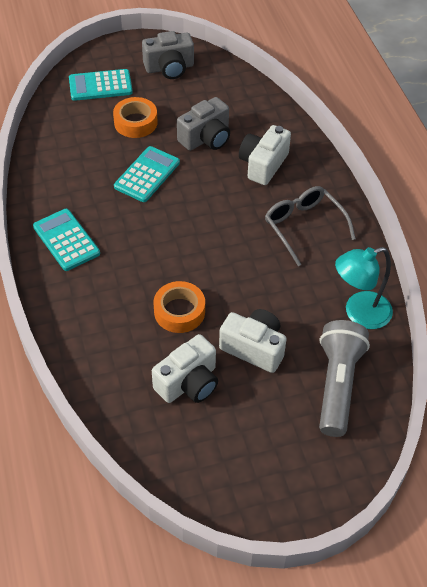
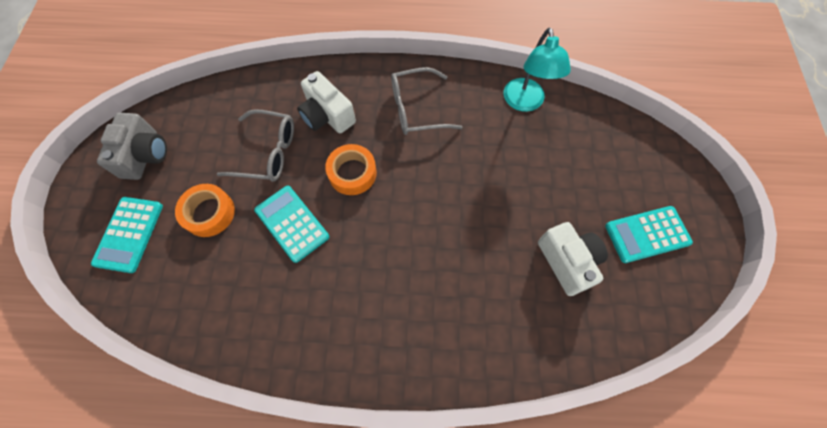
camera: 70 degrees left, 15 degrees up
(66, 240) = (350, 334): turquoise calculator -> turquoise calculator (647, 234)
(179, 311) = (482, 245): orange tape -> orange tape (352, 173)
(206, 138) = (268, 153): grey camera -> grey glasses
(254, 348) = (541, 194): white camera -> none
(337, 384) = (593, 143): grey flashlight -> none

